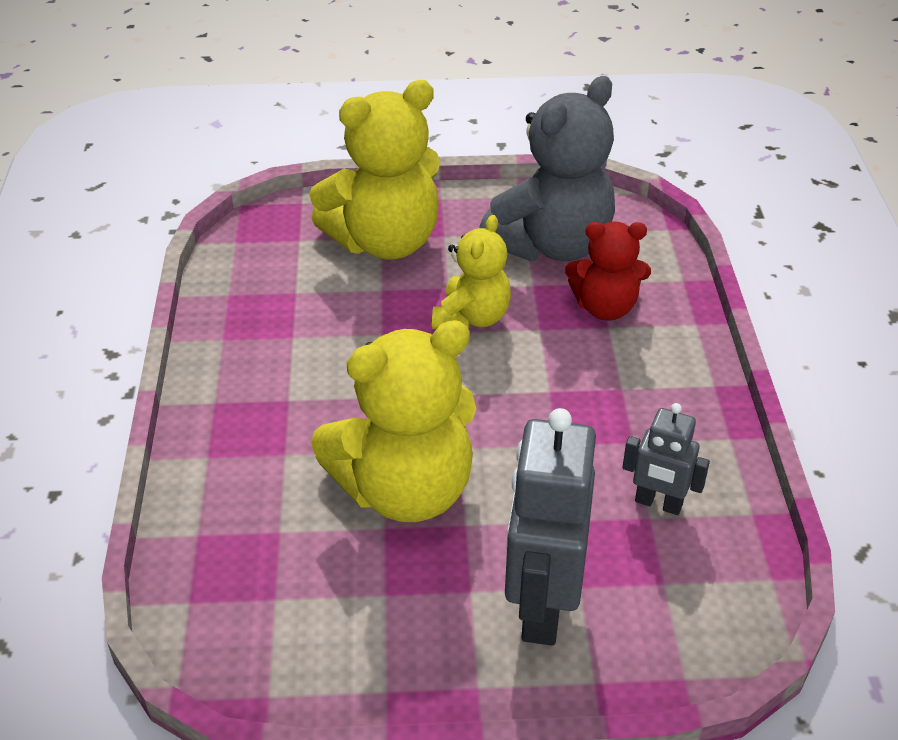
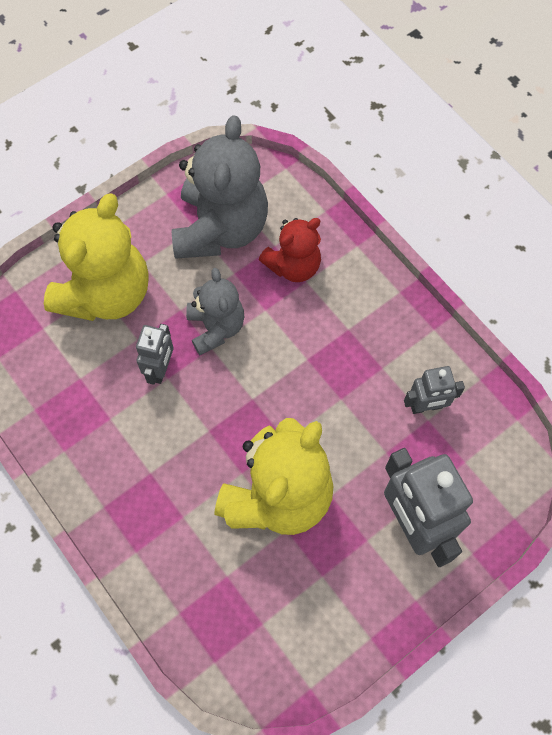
camera: 35 degrees left, 25 degrees up
(382, 323) = (160, 369): none -> grey robot
(472, 318) = (216, 327): yellow teddy bear -> grey teddy bear

